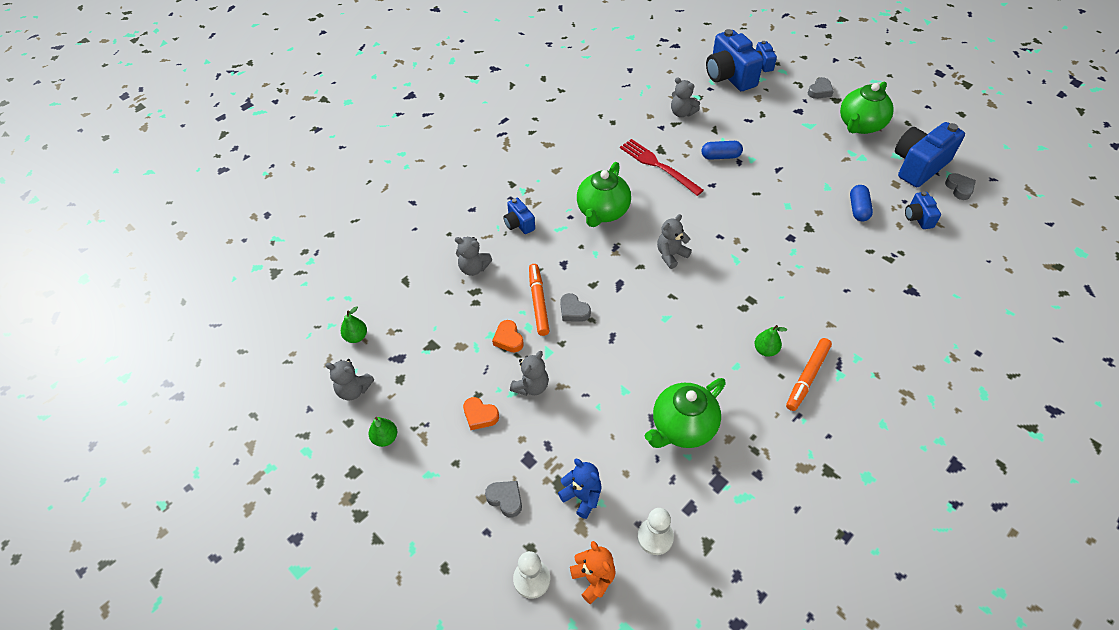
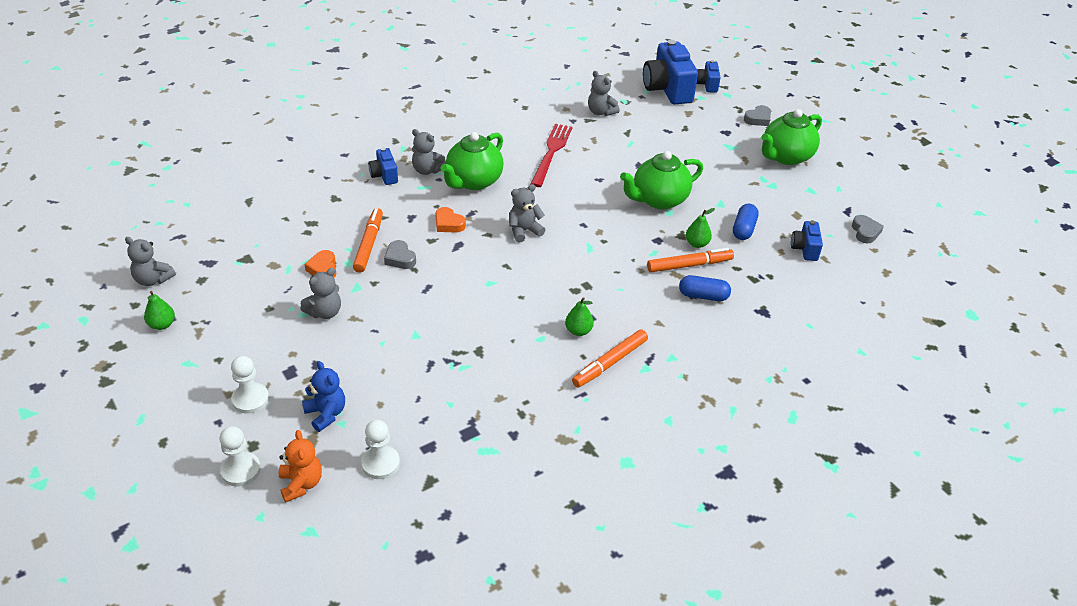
camera: 10 degrees right, 10 degrees down
(356, 337) = (178, 237): green pear -> green pear (697, 244)
(473, 268) = (320, 203): grey teddy bear -> grey teddy bear (427, 170)
(480, 416) = (262, 326): orange heart -> orange heart (448, 224)
(505, 499) = (250, 399): grey heart -> white pawn
(658, 165) = (551, 152): red fork -> red fork turned 45 degrees clockwise
(682, 427) = (457, 378): green teapot -> green teapot (659, 200)
(720, 156) = (621, 156): blue capsule -> blue capsule (703, 296)
(829, 257) = (689, 265): none -> orange marker
(918, 166) = (831, 203): blue camera -> none

